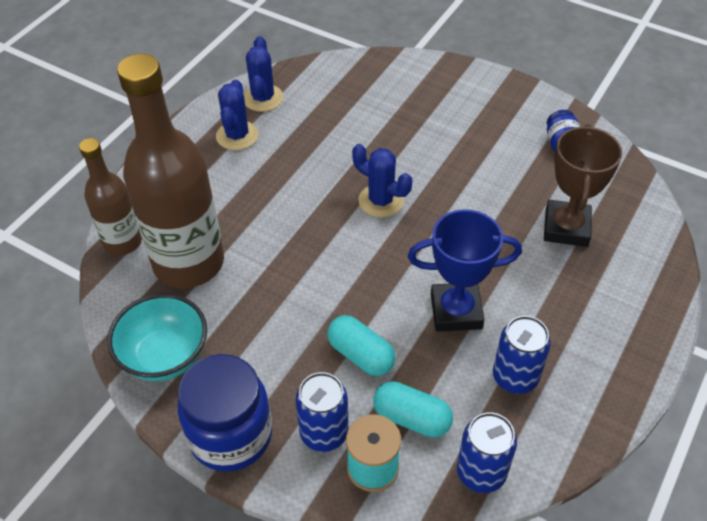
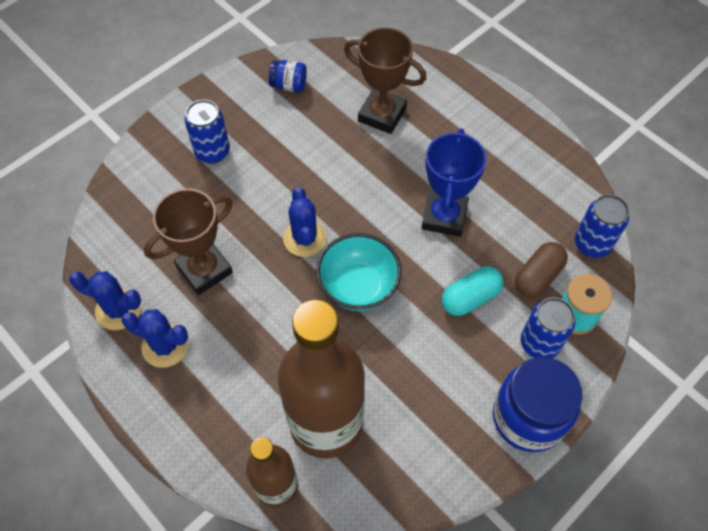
camera: 75 degrees left, 10 degrees up
(165, 356) = (433, 462): turquoise bowl -> turquoise bowl (358, 286)
(320, 140) = (204, 270): none -> brown trophy
(381, 201) = (305, 238): blue cactus -> blue cactus turned 60 degrees counterclockwise
(412, 418) = (538, 276): turquoise capsule -> brown capsule
(515, 377) = (516, 196): blue can -> blue can (212, 152)

